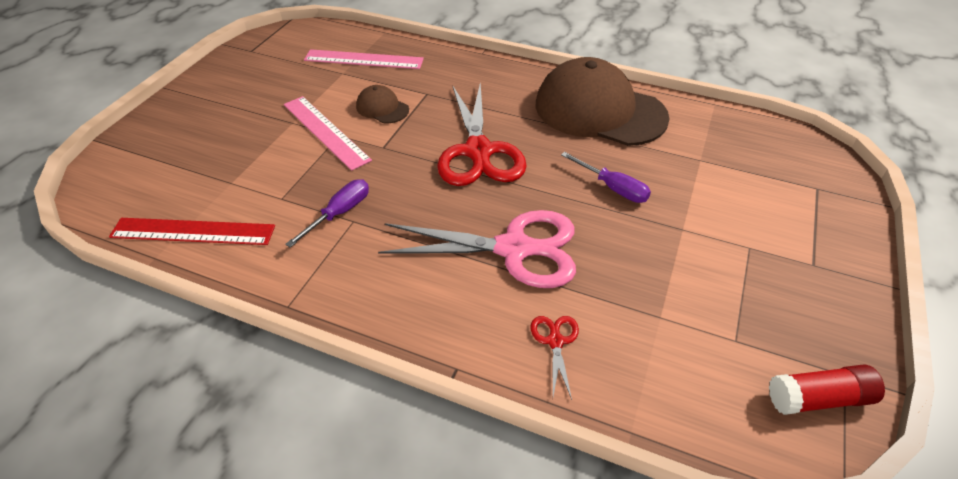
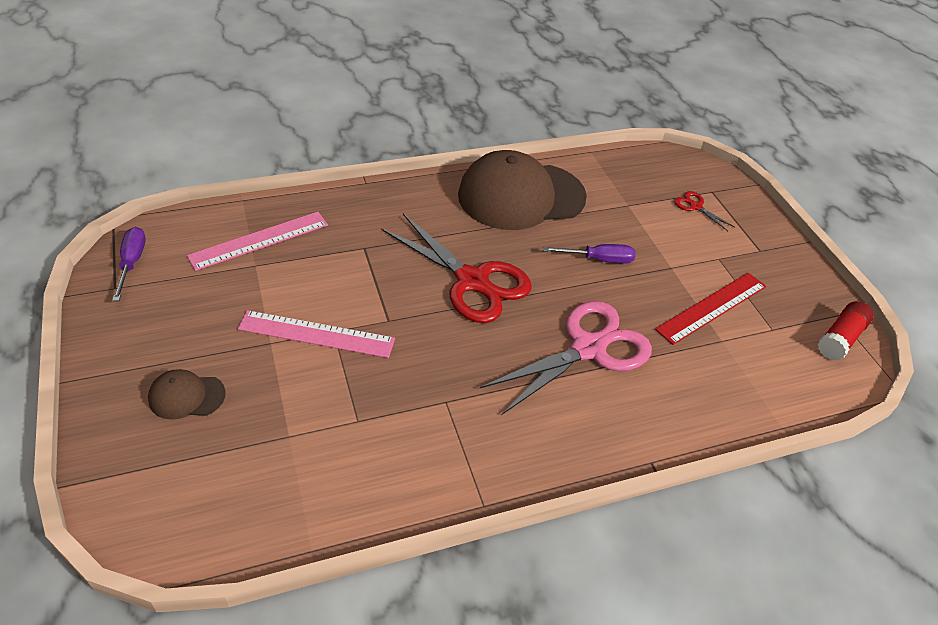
camera: 45 degrees left, 0 degrees up
(193, 231) = (316, 503): red ruler -> red ruler (712, 307)
(339, 213) = (427, 402): purple screwdriver -> purple screwdriver (132, 263)
(382, 108) = (341, 283): brown cap -> brown cap (186, 396)
(555, 341) = (686, 399): red scissors -> red scissors (695, 207)

